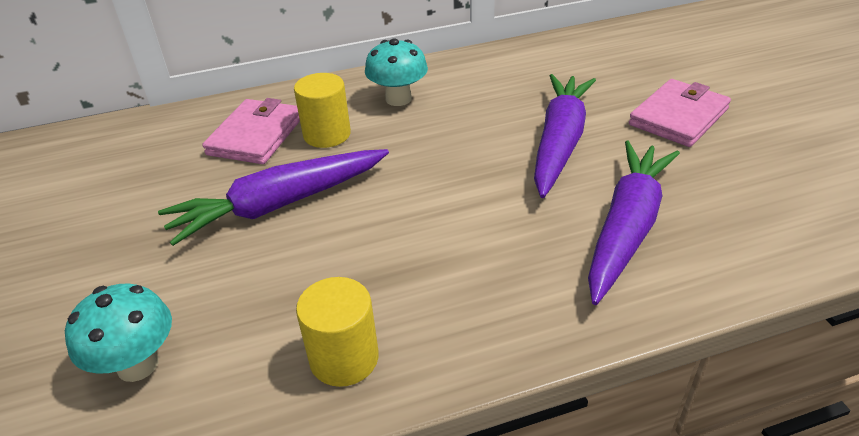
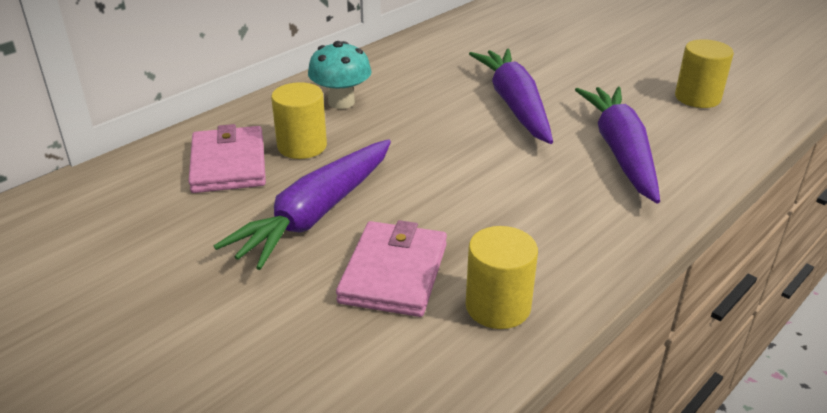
camera: 30 degrees left, 5 degrees down
(137, 364) = (315, 378): turquoise mushroom -> none
(678, 117) = (586, 67): pink wallet -> pink wallet (394, 273)
(782, 187) = (697, 98): none -> yellow cylinder

